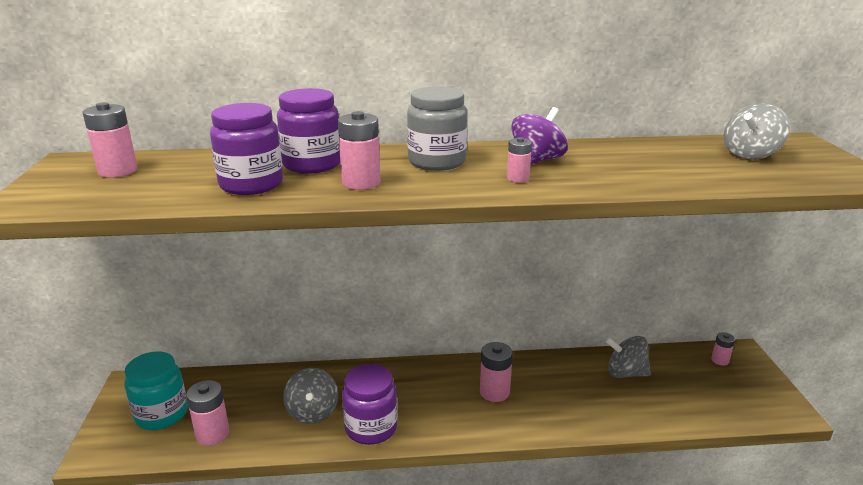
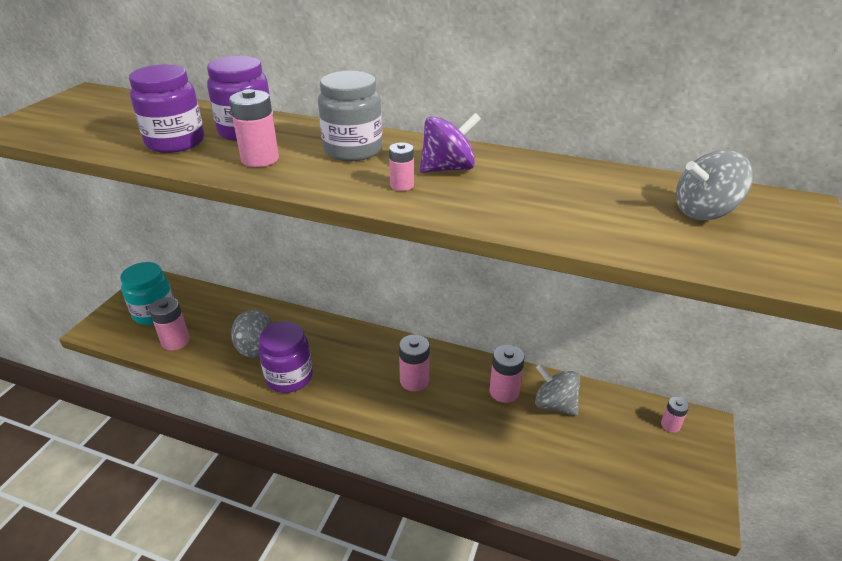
camera: 25 degrees right, 10 degrees up
(118, 171) = (103, 108): pink battery -> pink battery (504, 391)

